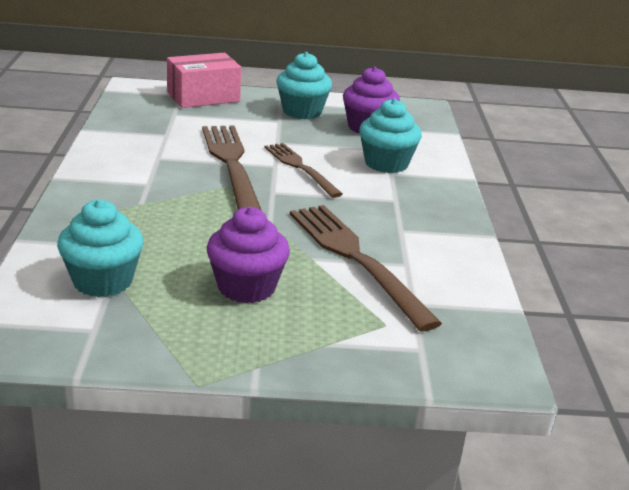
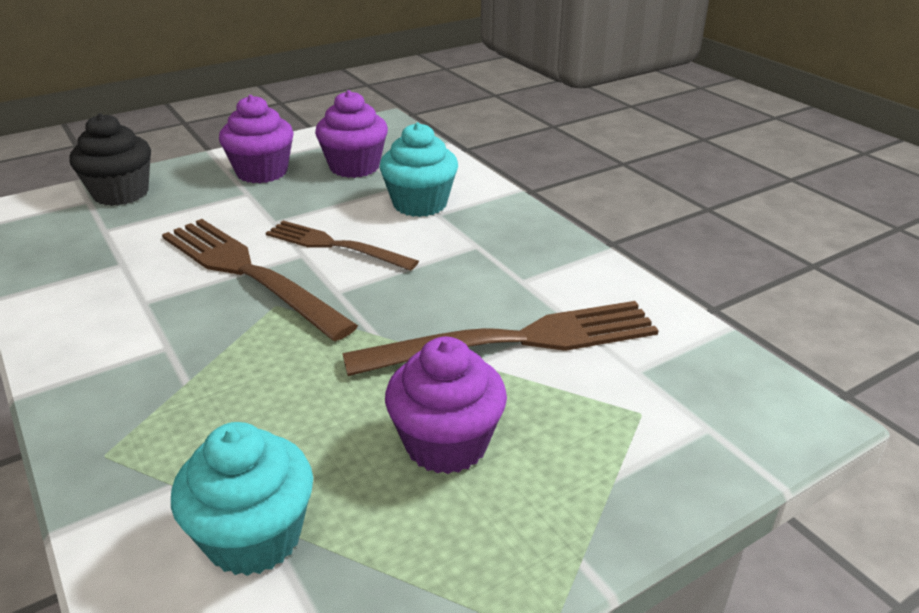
camera: 30 degrees left, 5 degrees up
(203, 97) = (121, 193): pink box -> black cupcake
(302, 111) = (262, 172): turquoise cupcake -> purple cupcake
(355, 258) = (517, 340): brown fork -> brown fork turned 135 degrees clockwise

